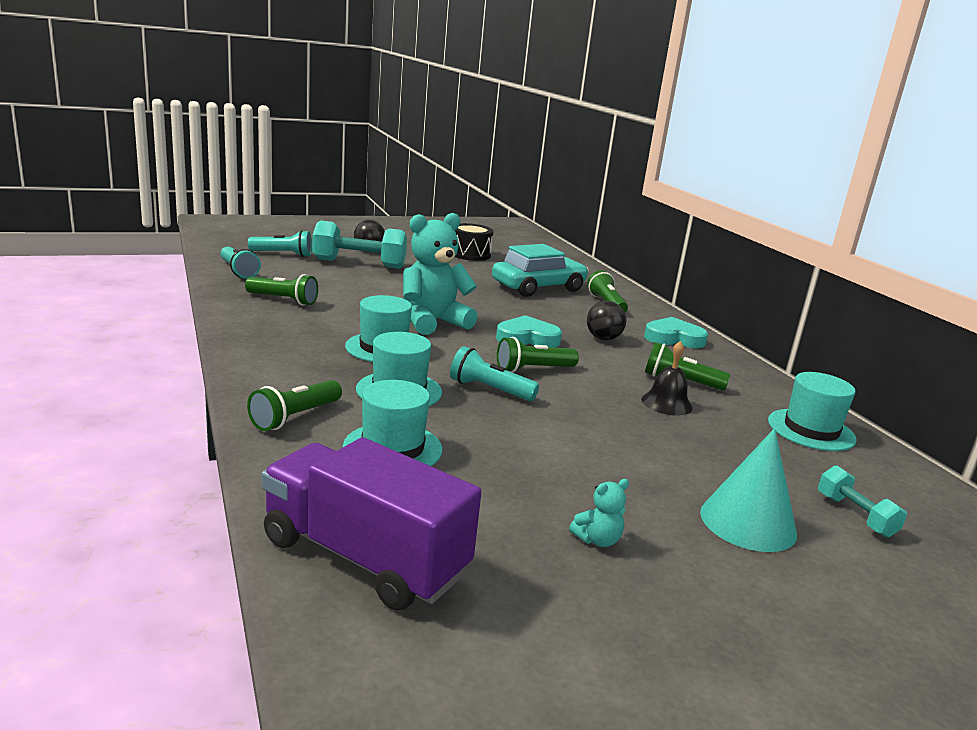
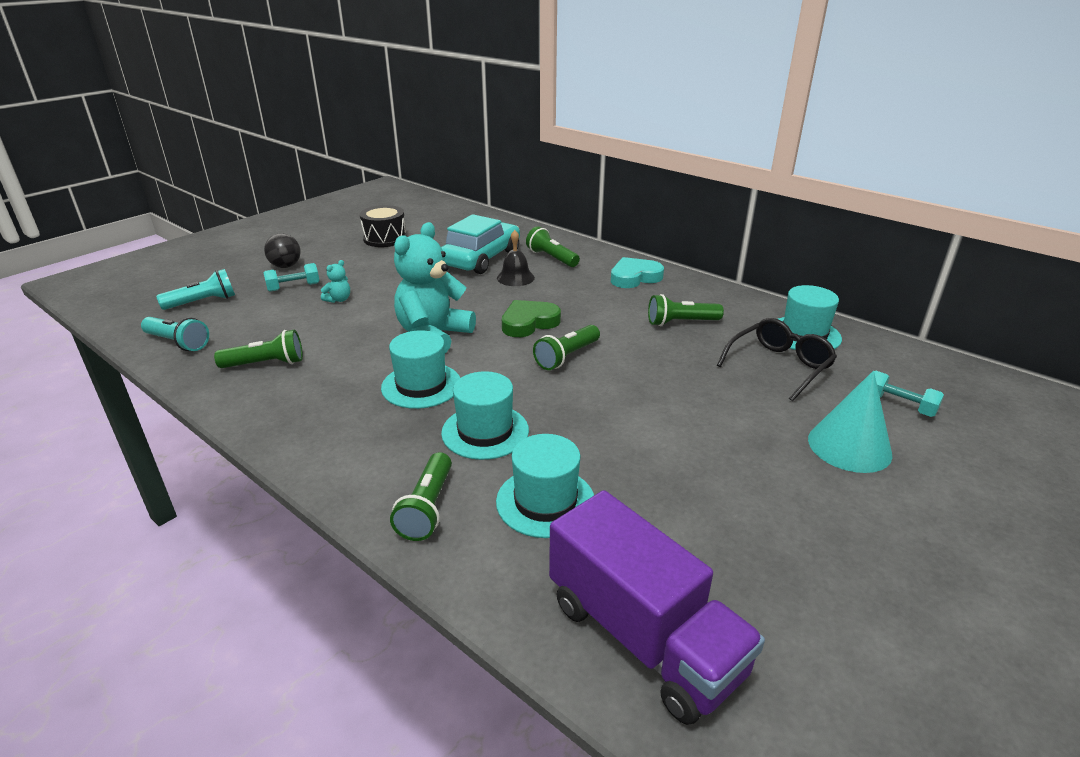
camera: 25 degrees left, 10 degrees up
(359, 264) = (294, 287): turquoise dumbbell -> turquoise dumbbell, size x0.52
(364, 557) = (643, 636): purple truck -> purple truck turned 135 degrees counterclockwise
(489, 390) = (556, 396): turquoise flashlight -> none
(527, 338) = (529, 323): turquoise heart -> green heart
(597, 540) = (779, 518): turquoise teddy bear -> turquoise teddy bear (338, 299)
(603, 338) = (585, 299): black ball -> none
(666, 403) = (693, 350): black bell -> black bell (515, 278)
(747, 442) = (779, 366): none -> black glasses

